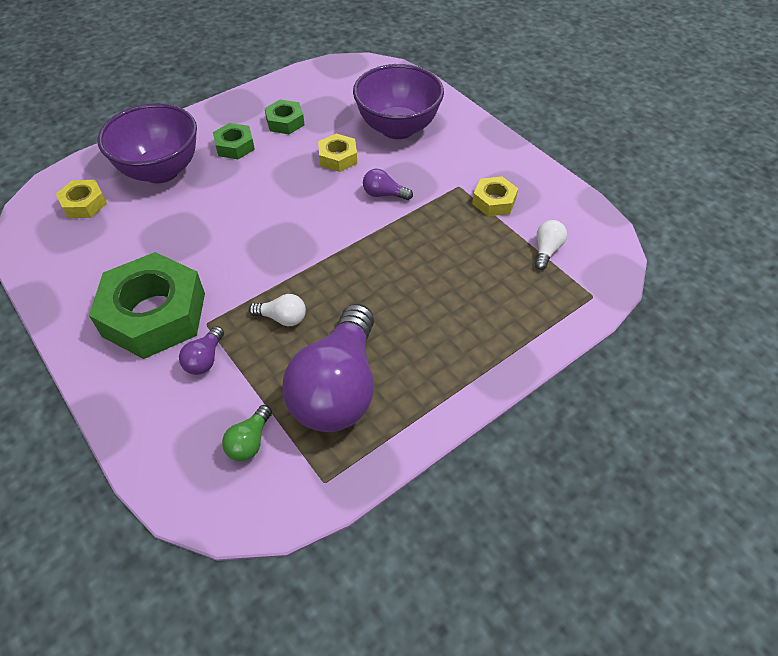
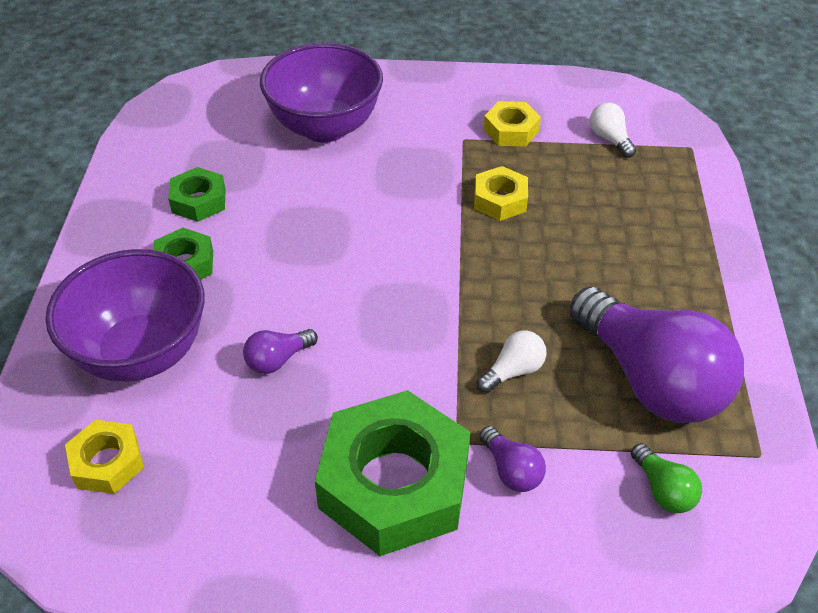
camera: 50 degrees left, 5 degrees down
(338, 158) = (315, 194): yellow nut -> yellow nut (500, 200)
(384, 194) = (414, 194): purple light bulb -> purple light bulb (277, 360)

